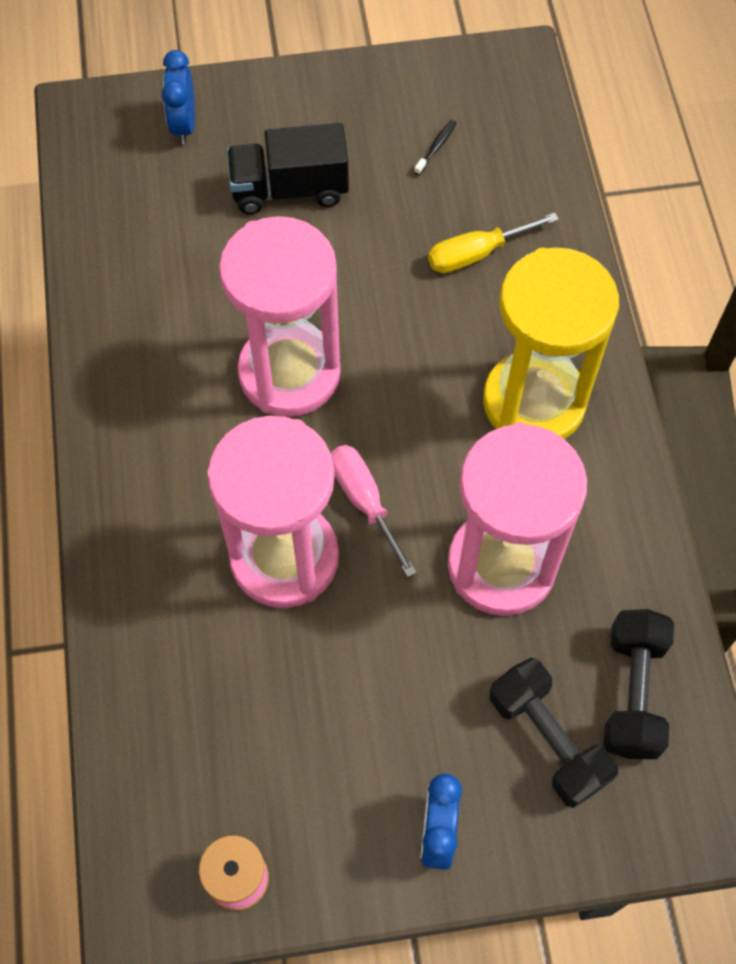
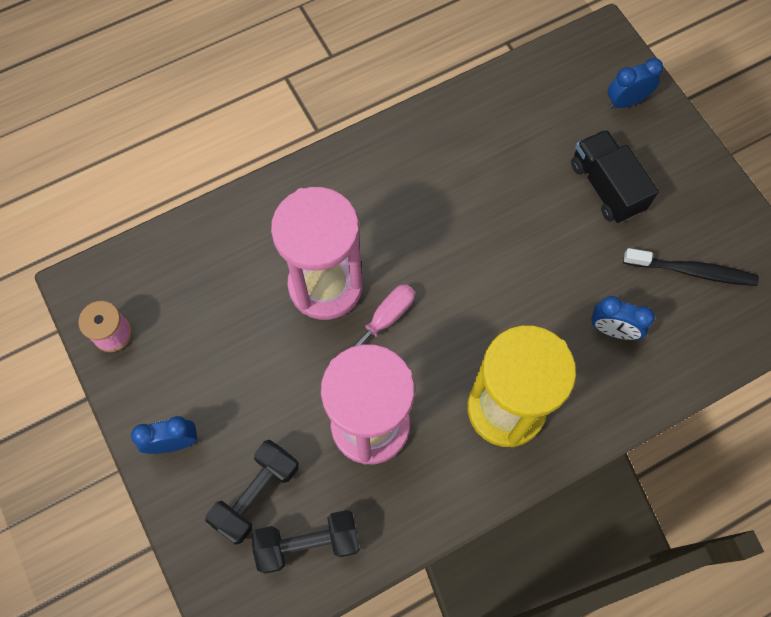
camera: 70 degrees right, 5 degrees up
(289, 373) = (460, 240): pink hourglass -> none
(436, 147) = (692, 271): black toothbrush -> black toothbrush, size x2.22
(477, 254) = (612, 330): yellow screwdriver -> blue clock

